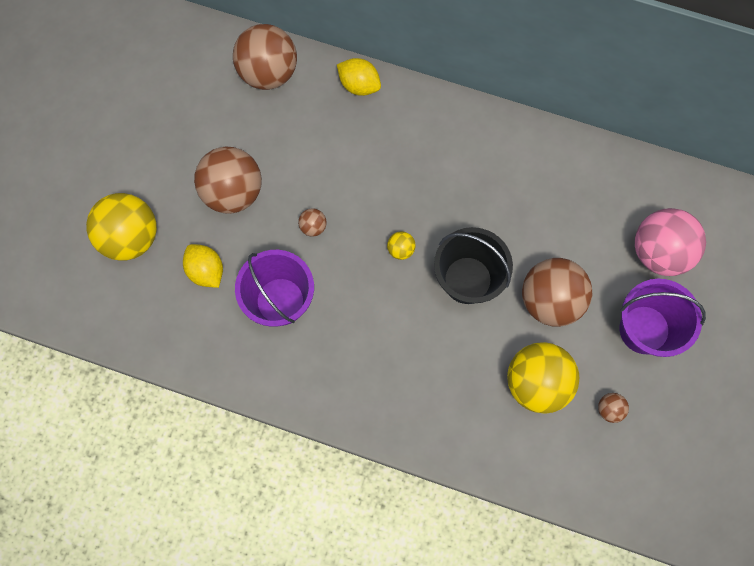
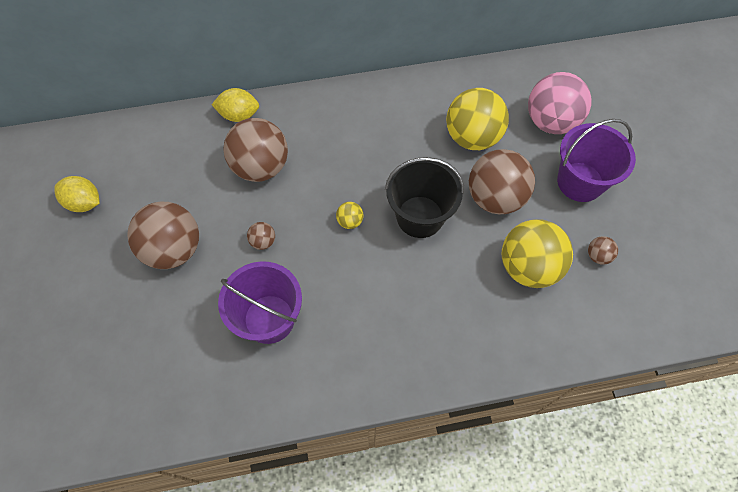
camera: 30 degrees left, 10 degrees down
(131, 237) = (94, 337): yellow ball -> yellow ball (472, 137)
(206, 271) = (184, 329): yellow lemon -> yellow lemon (84, 203)
(268, 72) = (154, 141): brown ball -> brown ball (261, 167)

